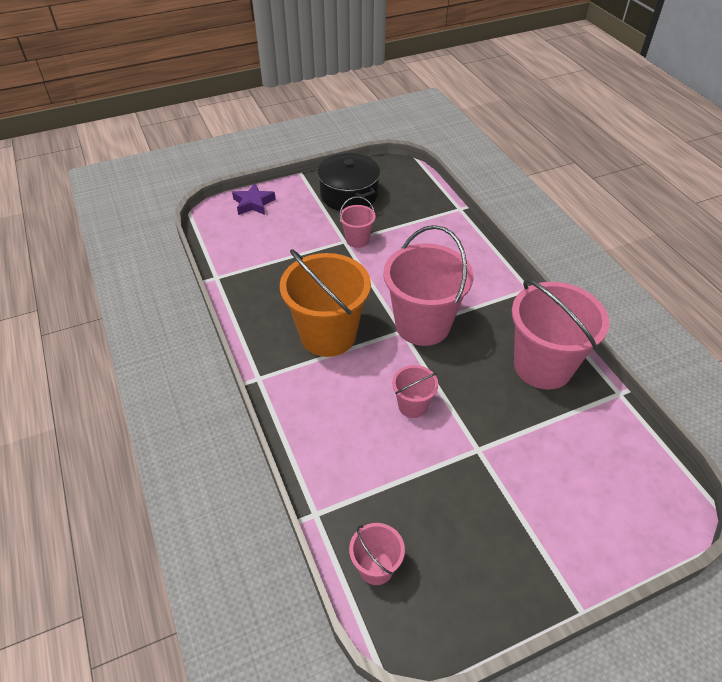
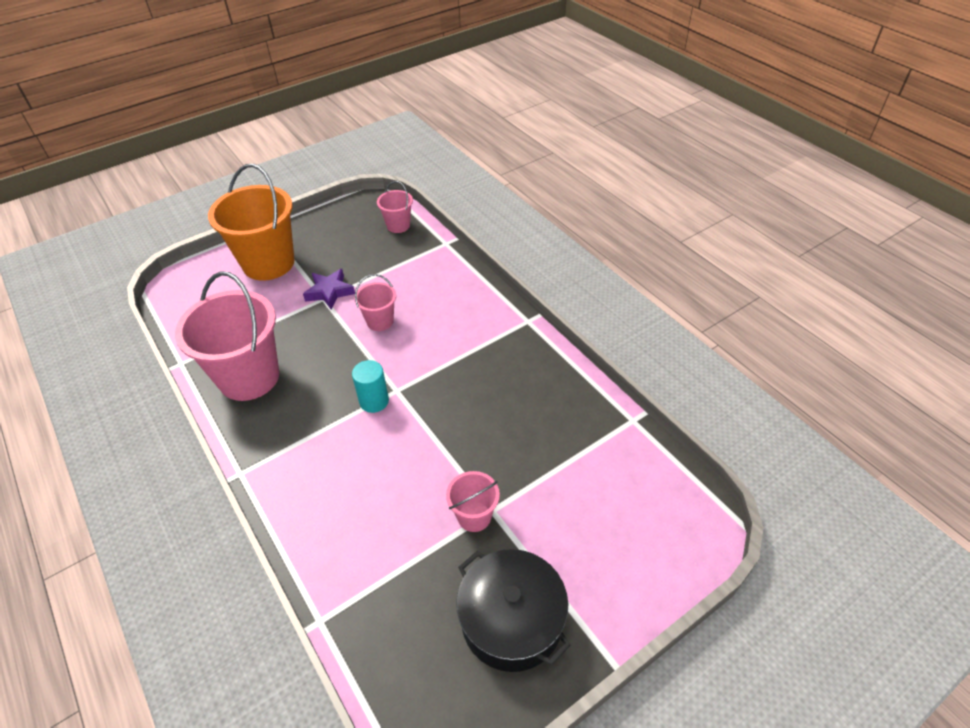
camera: 170 degrees right, 0 degrees up
(253, 203) = (658, 564): purple star -> purple star (329, 292)
(328, 335) = (475, 372): orange bucket -> orange bucket (268, 263)
(422, 325) = (374, 401): pink bucket -> turquoise cylinder

